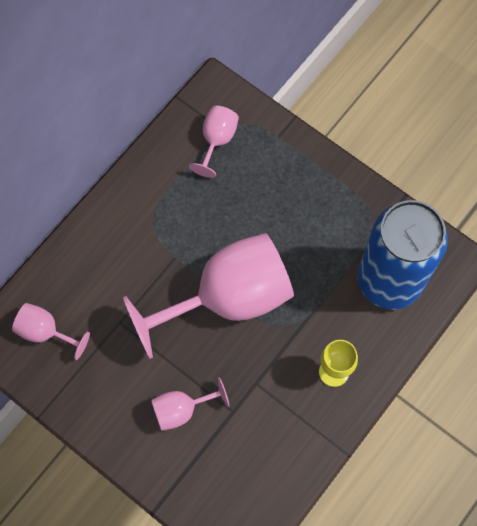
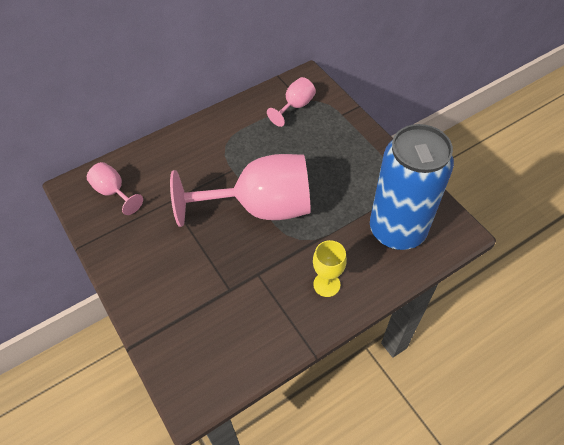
camera: 20 degrees right, 15 degrees down
(181, 409) = (189, 276): pink goblet -> none

